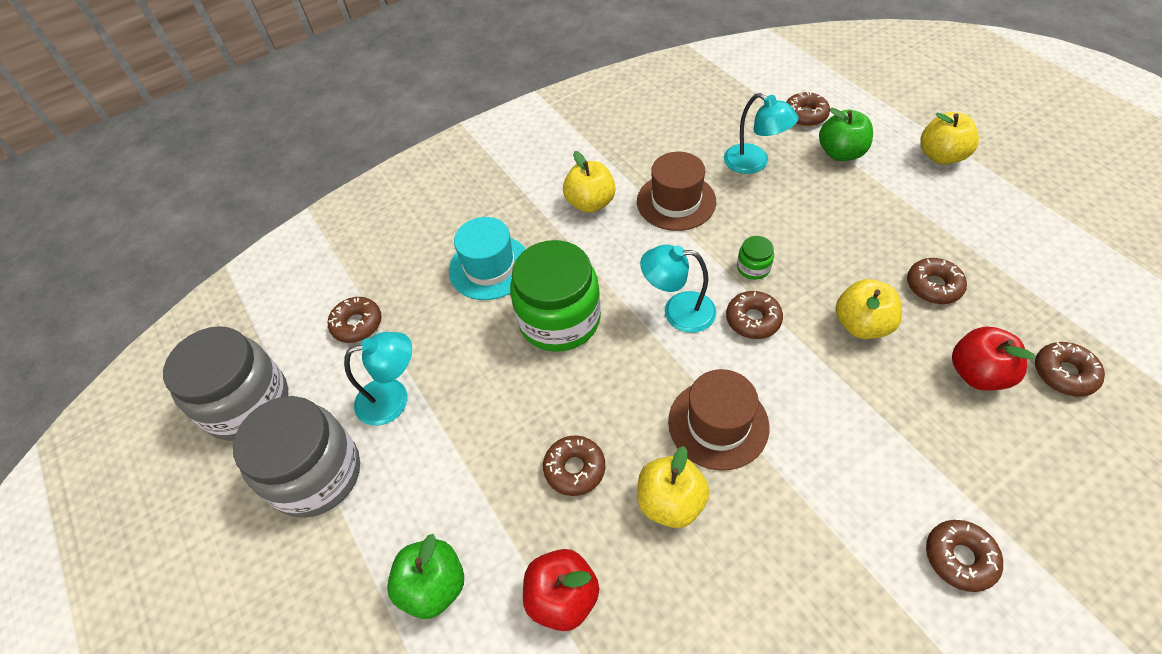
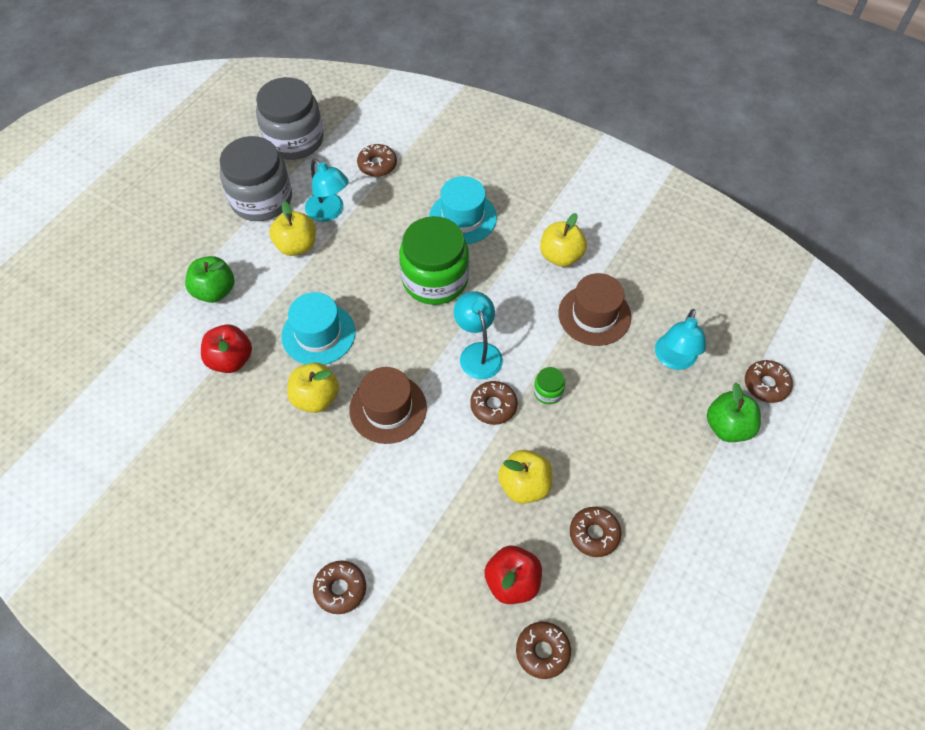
camera: 60 degrees right, 5 degrees up
(574, 469) = (318, 334): brown donut -> turquoise hat
(941, 156) = (773, 515): yellow apple -> yellow apple (296, 246)

